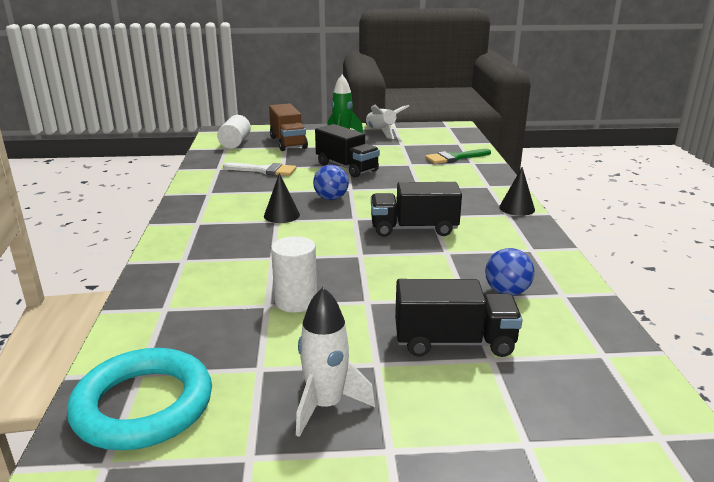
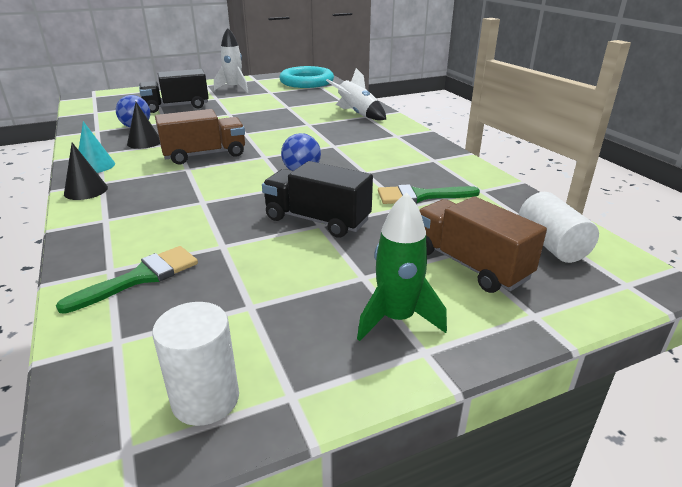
camera: 160 degrees right, 5 degrees up
(264, 170) = (420, 196): white brush -> green brush
(281, 215) = (334, 150): black cone -> black cone (144, 142)
(296, 301) = (272, 109): white cylinder -> white cylinder (205, 399)
(381, 132) = (316, 354): white rocket -> white rocket (357, 114)
(413, 229) = (205, 155): black truck -> brown truck
(525, 232) = (95, 166): none -> turquoise cone

